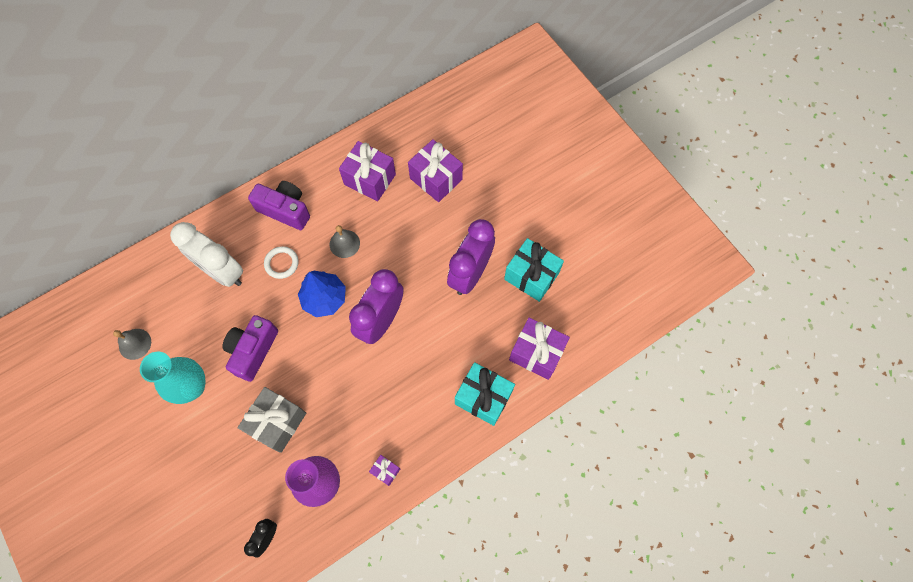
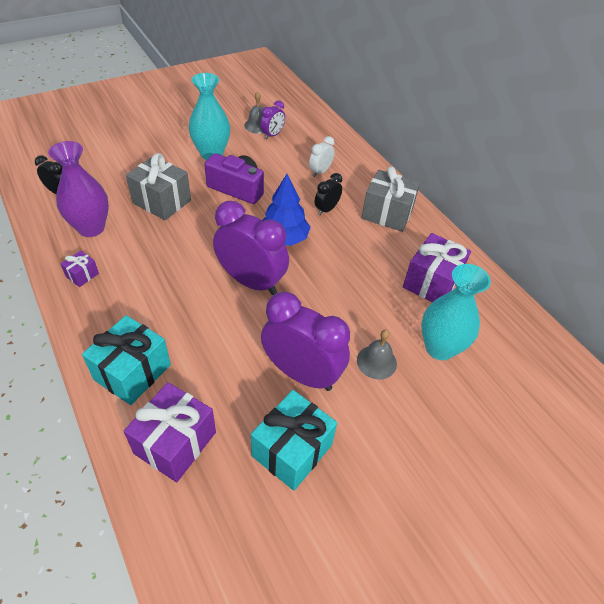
camera: 90 degrees right, 20 degrees down
(154, 325) = (272, 135): none -> purple clock
(222, 271) = (320, 172): white clock -> white clock, size x0.49
(281, 263) = (326, 209): white ring -> black clock
(285, 210) = (387, 214): purple camera -> grey gift
(344, 243) = (347, 256): grey bell -> grey bell (376, 362)
(436, 179) = (439, 348): purple gift -> turquoise vase

